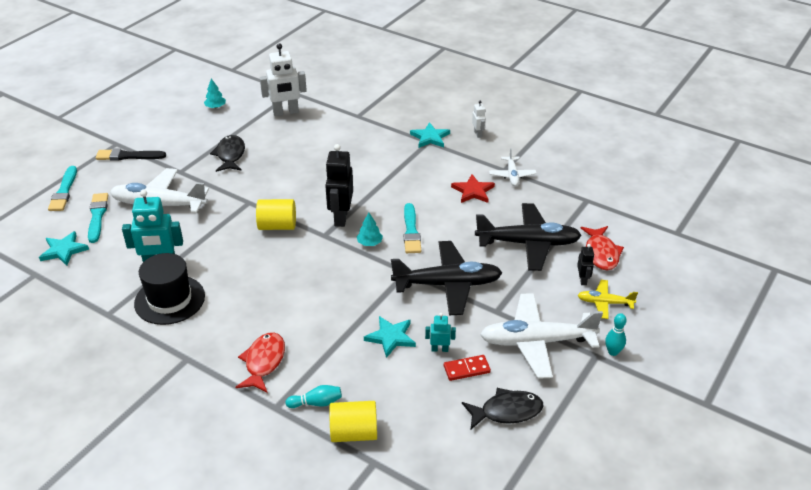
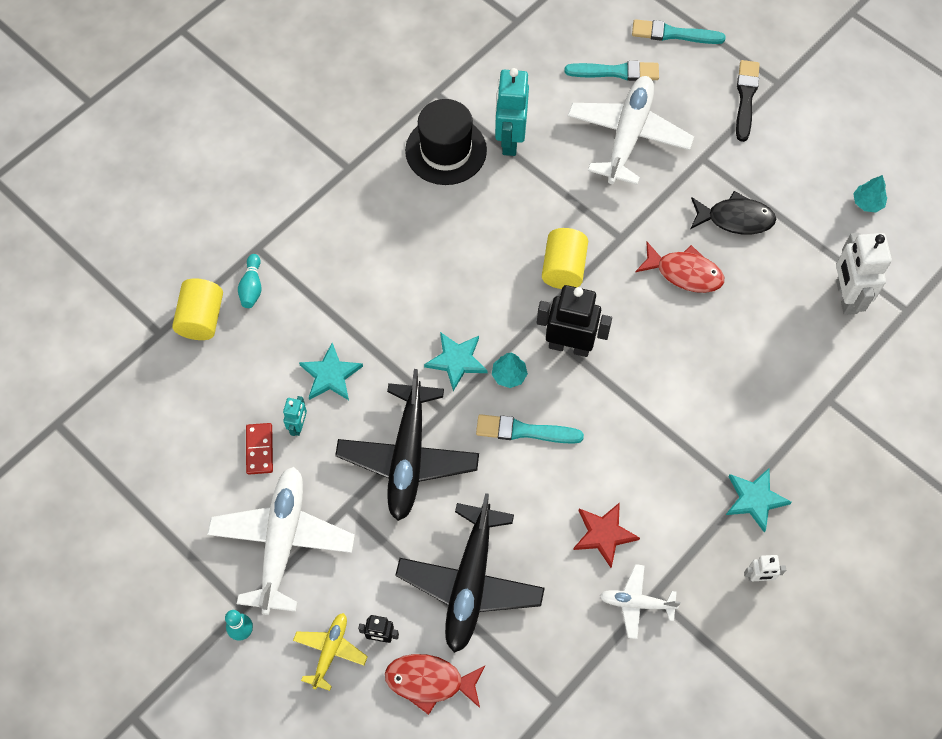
camera: 100 degrees right, 25 degrees up
(64, 250) = (555, 44): turquoise star -> turquoise star (456, 361)
(264, 362) = (324, 240): red fish -> red fish (684, 273)
(507, 411) = (186, 479): black fish -> none

